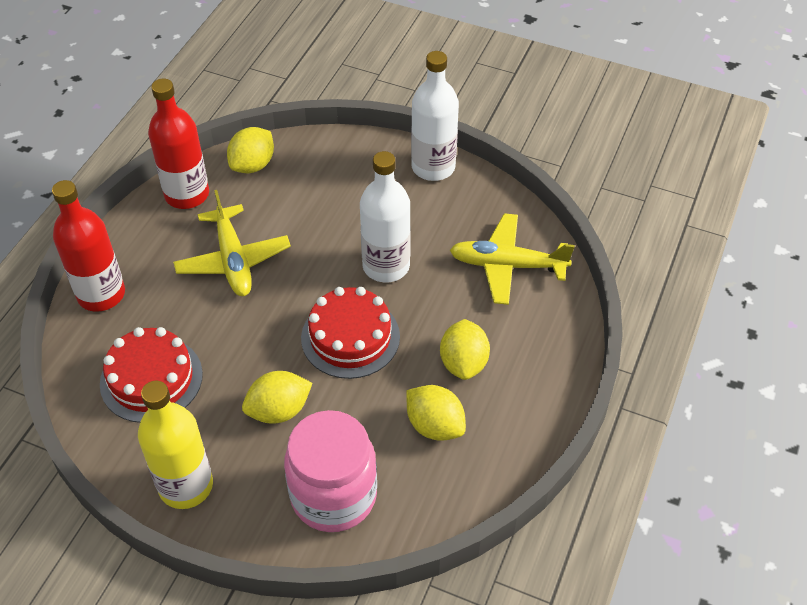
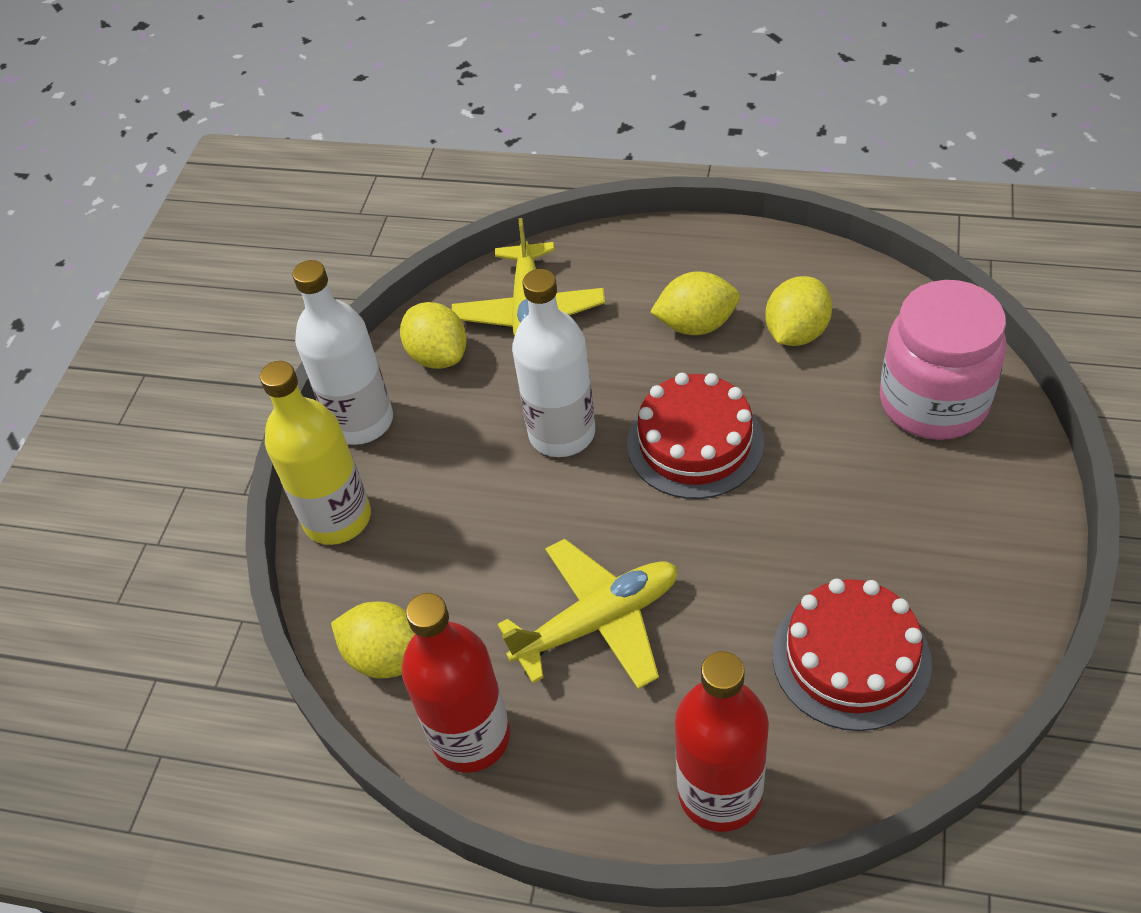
camera: 95 degrees left, 0 degrees up
(186, 486) = (996, 556): yellow bottle -> yellow bottle (337, 518)
(279, 410) = (839, 489): yellow lemon -> yellow lemon (438, 356)

